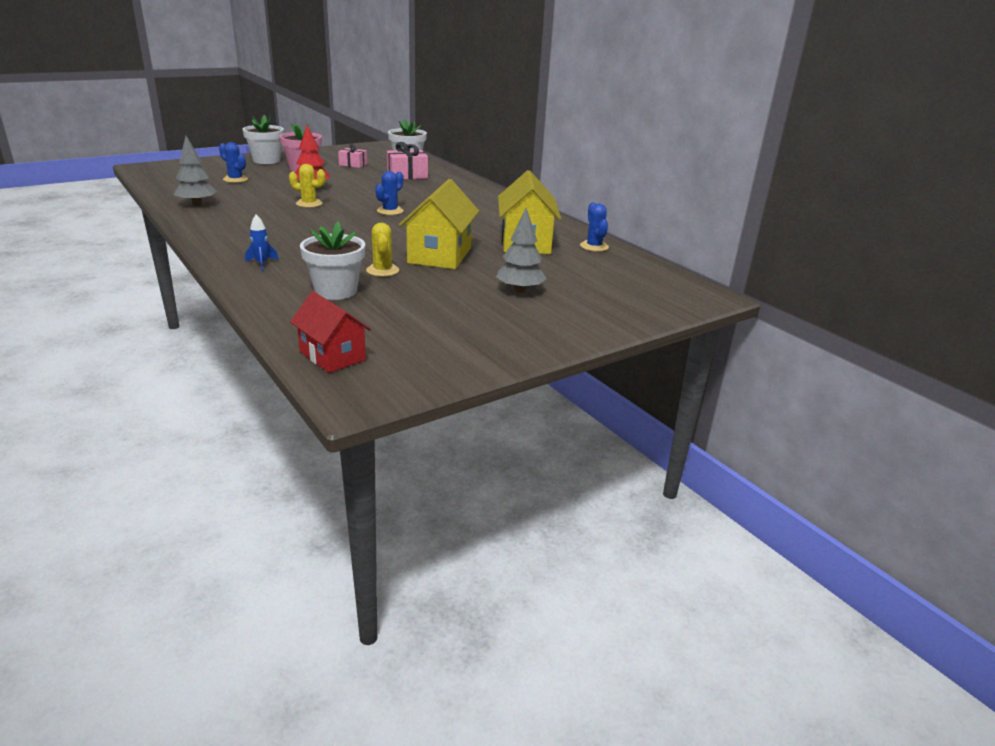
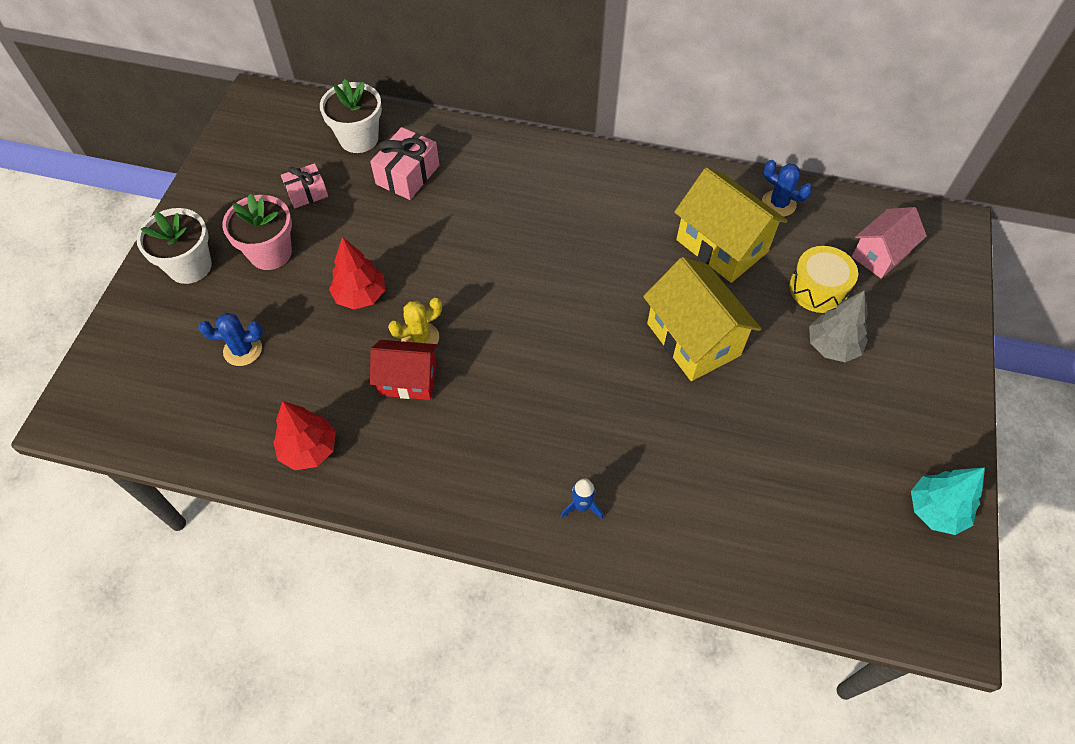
camera: 40 degrees left, 30 degrees up
(197, 204) = (309, 449): grey tree -> red tree
(332, 356) = (859, 591): red house -> red house (408, 380)
(336, 291) = (713, 490): white flower pot -> none
(382, 270) = (693, 415): yellow cactus -> none
(390, 211) = (521, 283): blue cactus -> none
(451, 361) = (935, 510): none -> turquoise tree
(556, 274) = (818, 289): none -> yellow drum
(627, 282) = (880, 255): none -> pink house

